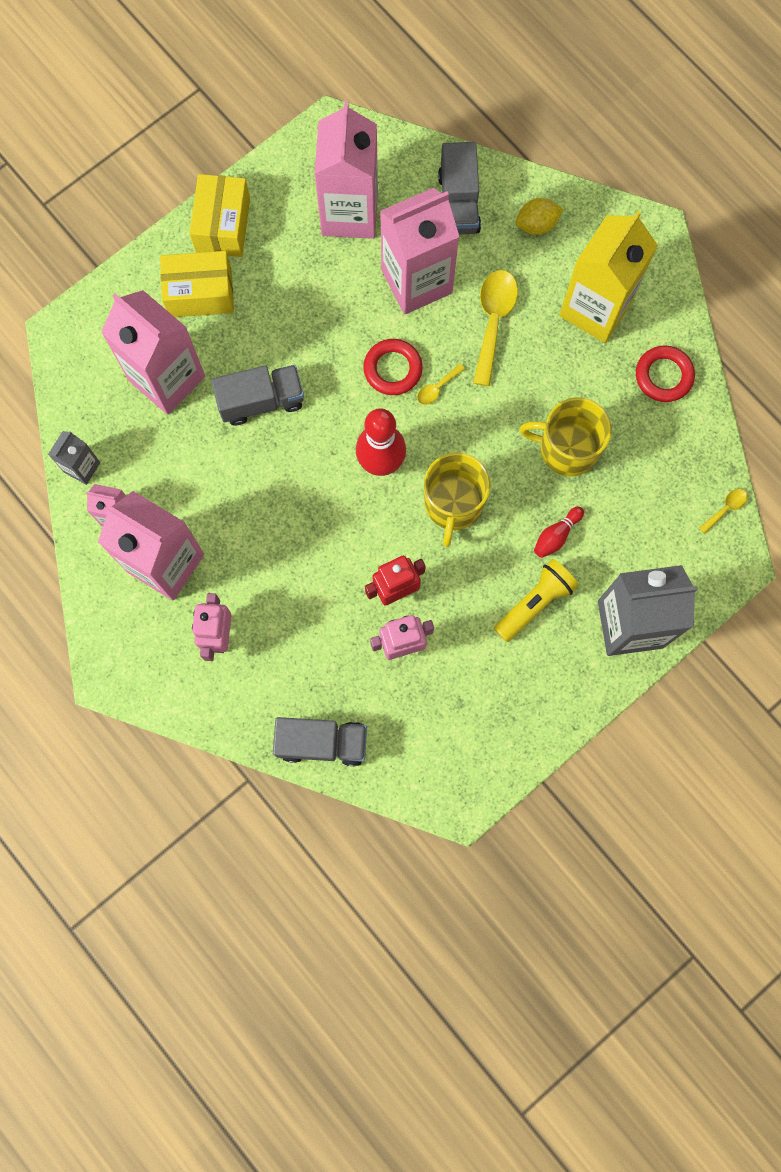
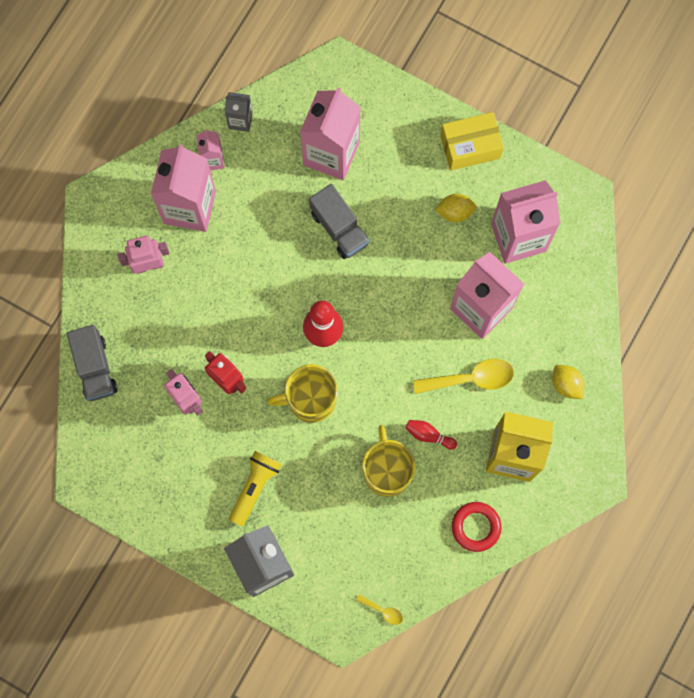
camera: 70 degrees right, 0 degrees up
(200, 293) = (408, 151): yellow box -> none
(293, 269) = (455, 212): none -> yellow lemon
(393, 369) = (402, 316): red ring -> none
(437, 388) = (399, 355): yellow spoon -> none
(458, 203) = (560, 317): grey truck -> none
(535, 603) = (254, 487): yellow flashlight -> yellow flashlight turned 90 degrees counterclockwise
(556, 536) = (313, 486): red bowling pin -> red bowling pin (428, 435)

